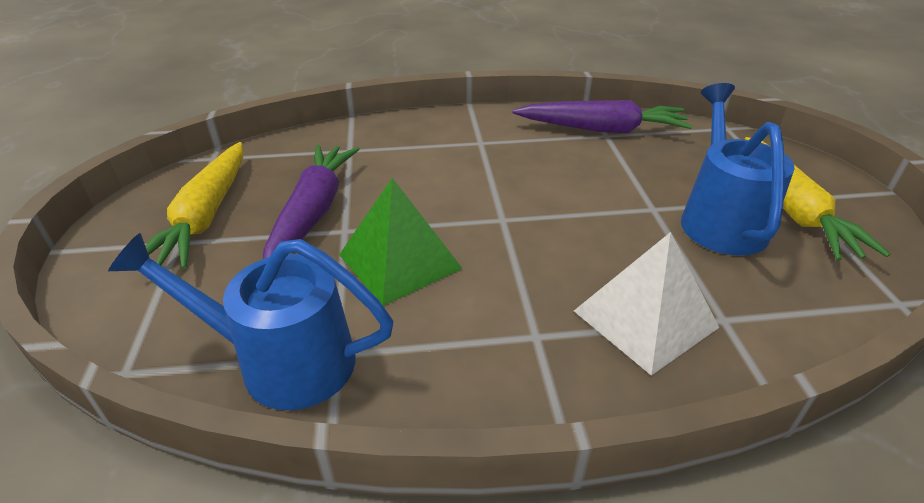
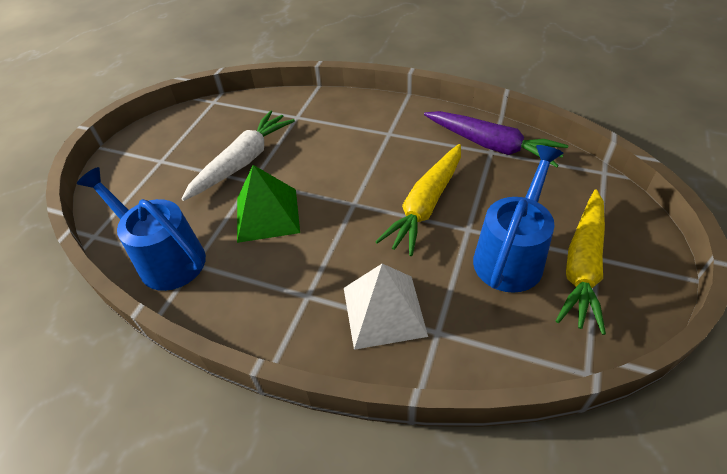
camera: 30 degrees right, 10 degrees up
(206, 216) = (184, 146): yellow carrot -> yellow carrot (425, 205)
(313, 212) = (243, 162): purple carrot -> white carrot

